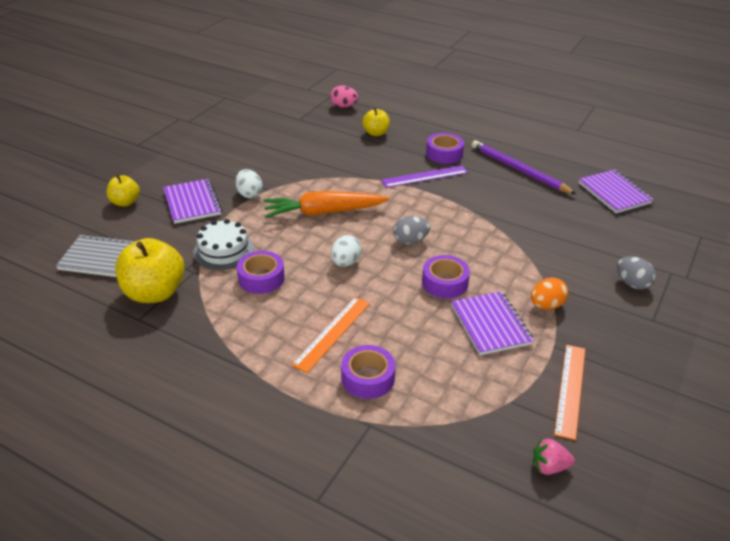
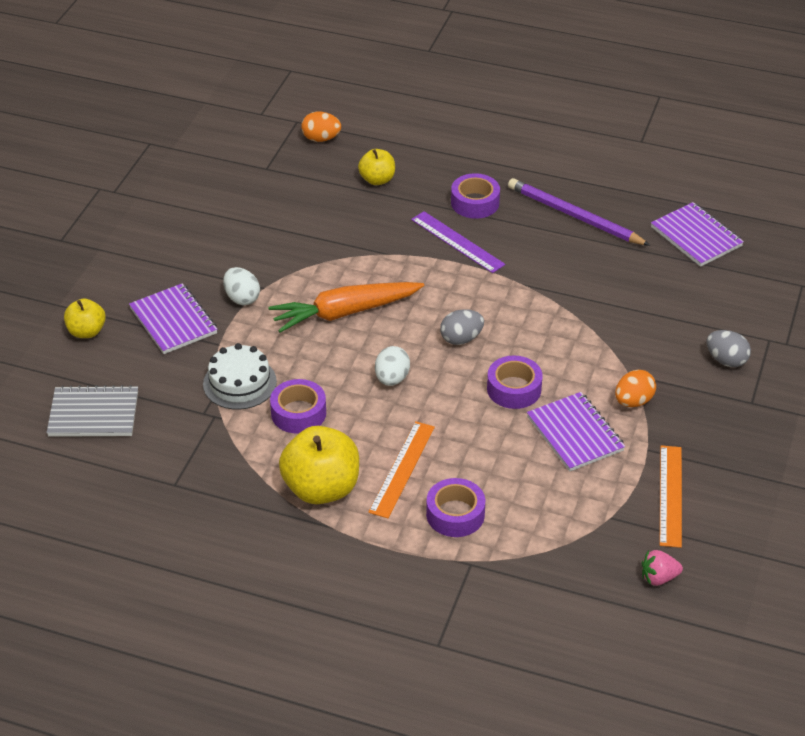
camera: 10 degrees left, 5 degrees up
(154, 293) = (179, 449): yellow apple -> yellow apple (321, 488)
(344, 106) = (321, 139): pink egg -> orange egg
(424, 176) = (457, 242): purple ruler -> purple ruler turned 75 degrees clockwise

